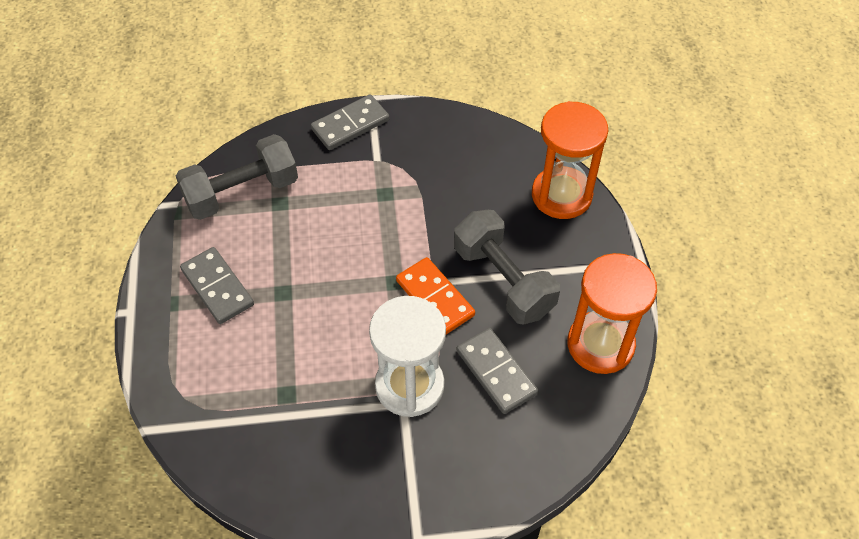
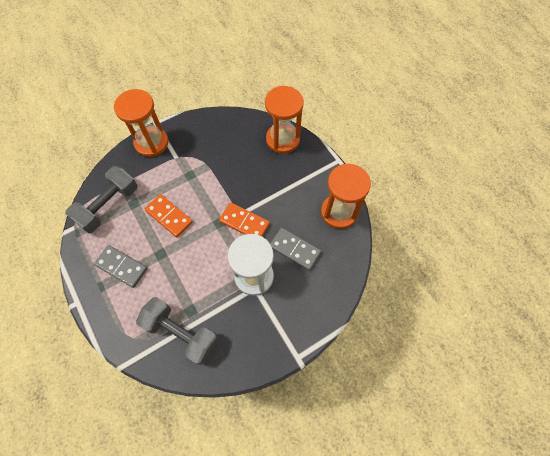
camera: 25 degrees left, 10 degrees up
(323, 242) = (169, 216): none -> orange domino
(350, 125) = (151, 143): grey domino -> orange hourglass
(503, 280) = (275, 198): grey dumbbell -> grey dumbbell (181, 333)

